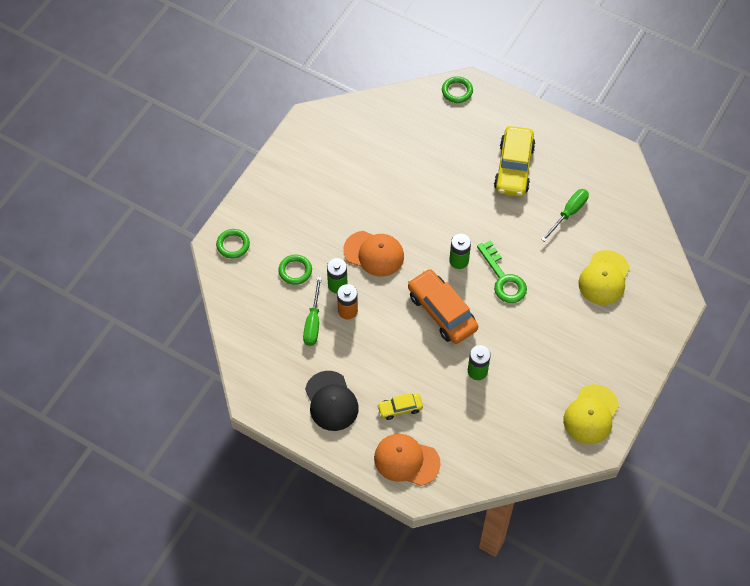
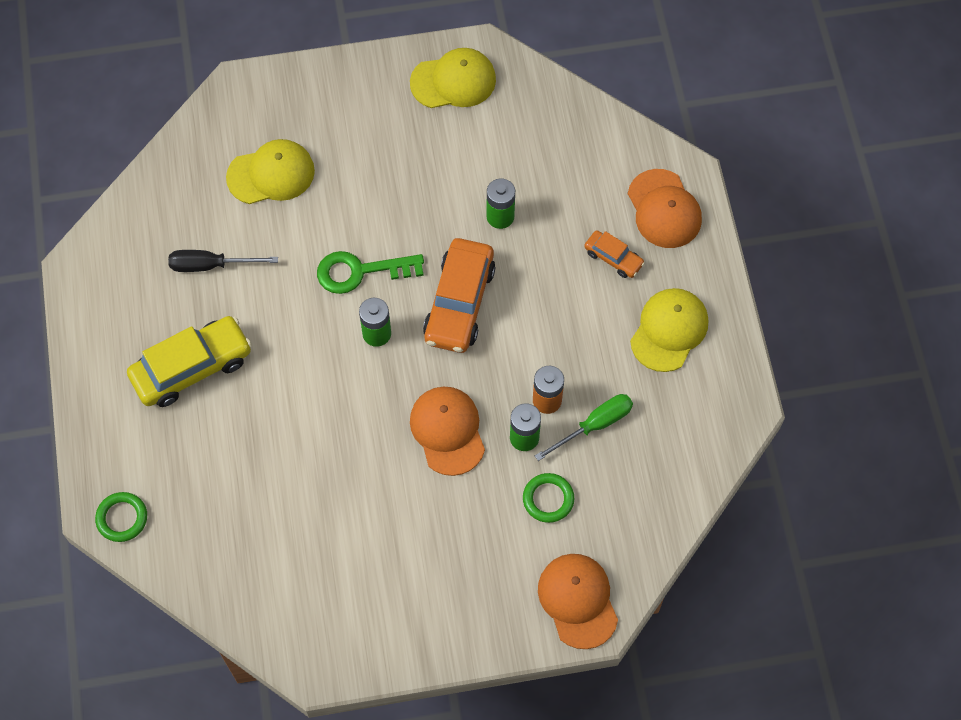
camera: 130 degrees left, 5 degrees up
(233, 245) = (578, 601): green ring -> orange cap
(331, 401) = (669, 330): black cap -> yellow cap
(400, 408) = (613, 258): yellow car -> orange car
(503, 278) = (360, 271): green key -> green key turned 120 degrees counterclockwise
(569, 213) = (210, 265): green screwdriver -> black screwdriver

